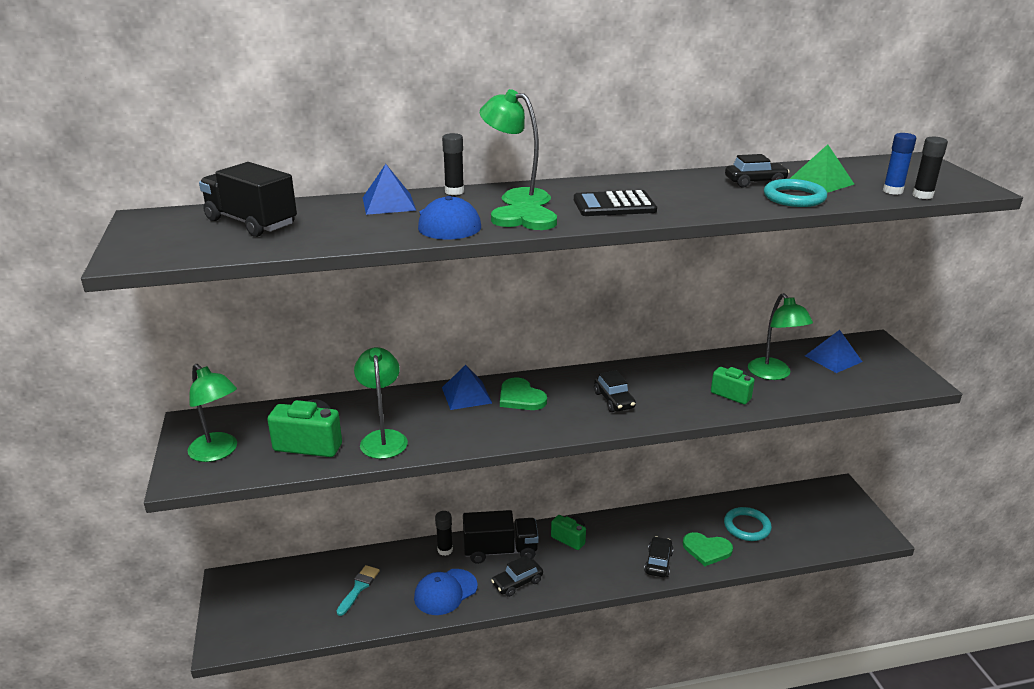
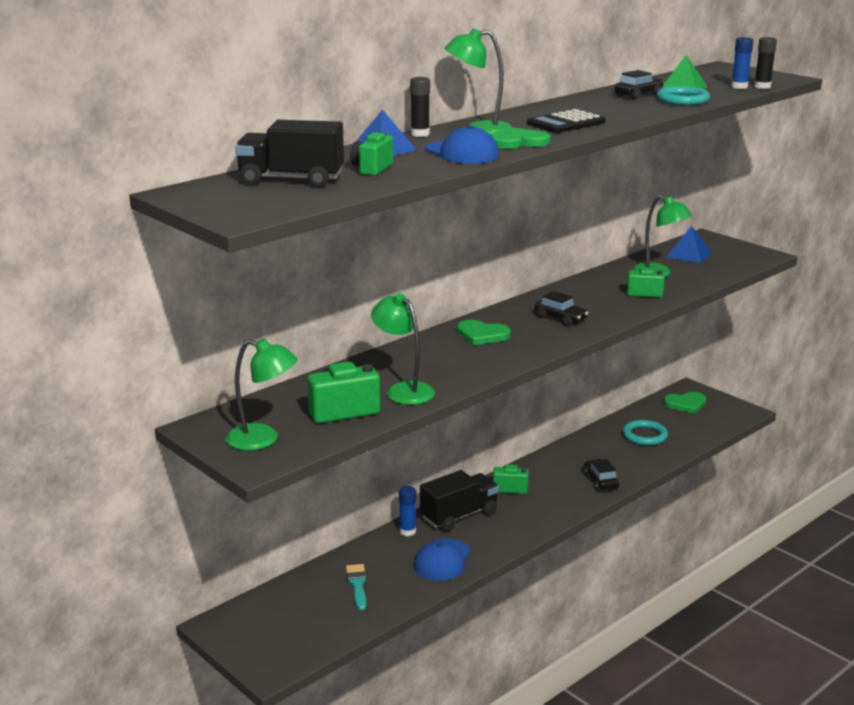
camera: 30 degrees left, 5 degrees down
(336, 225) = (372, 169): none -> green camera
(445, 550) = (407, 531): black glue stick -> blue glue stick
(466, 395) = (433, 344): blue pyramid -> none
(517, 583) = (499, 533): black car -> none
(707, 550) = (629, 461): green heart -> green heart (686, 404)

